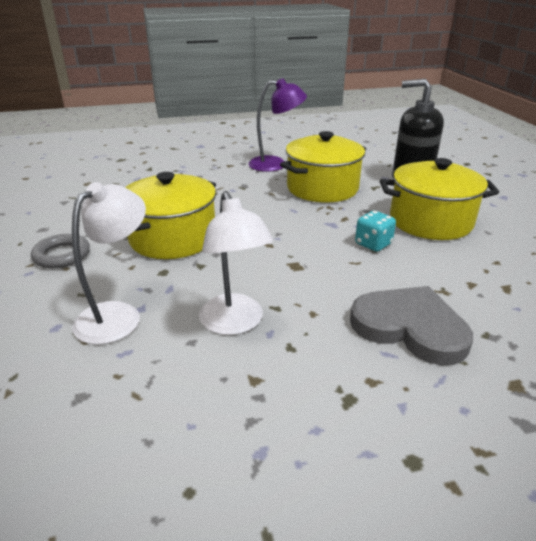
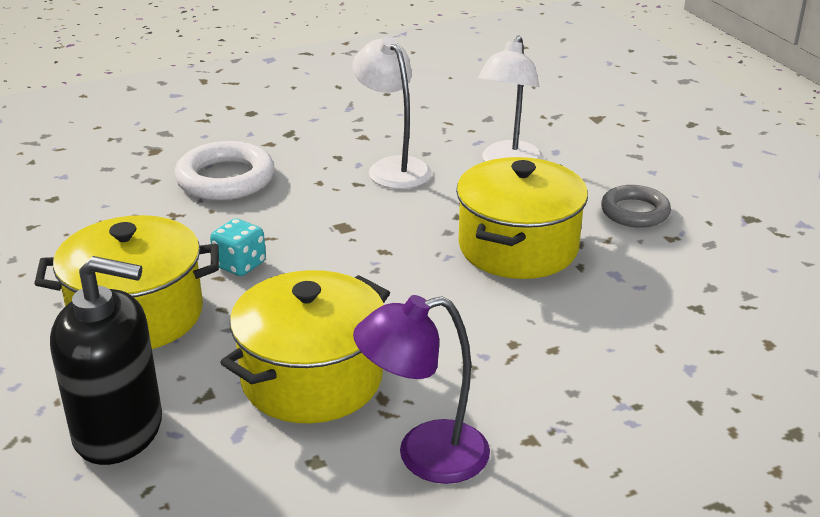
camera: 170 degrees right, 0 degrees up
(410, 327) = (225, 179): grey heart -> white ring

